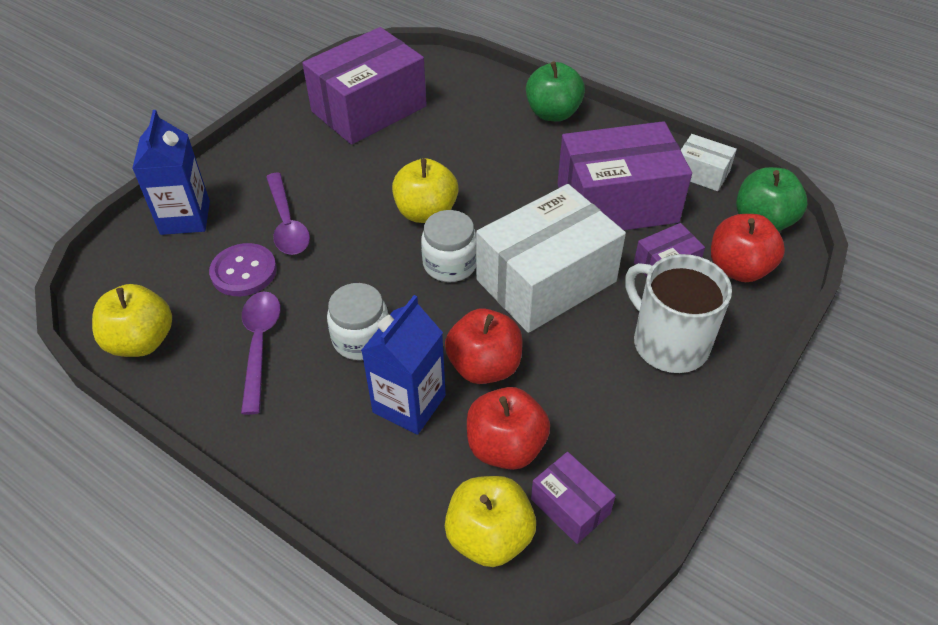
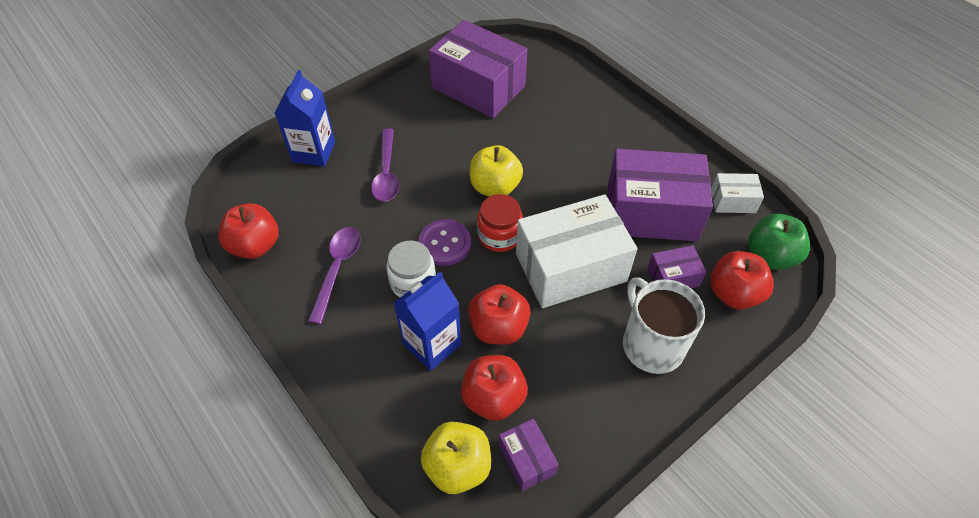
camera: 15 degrees right, 5 degrees up
(142, 341) = (255, 246): yellow apple -> red apple
(244, 271) = (343, 206): purple button -> purple button (445, 244)
(369, 109) = (478, 87): purple box -> purple box turned 60 degrees clockwise
(450, 264) = (499, 235): white jar -> red jar
(553, 113) = (625, 120): green apple -> none
(701, 173) = (732, 201): white box -> white box turned 45 degrees counterclockwise

